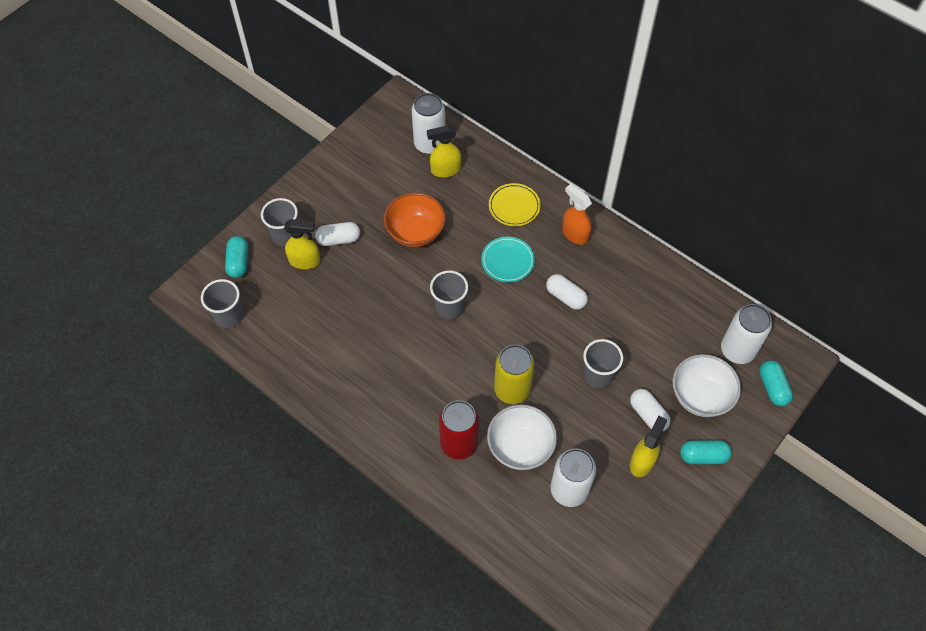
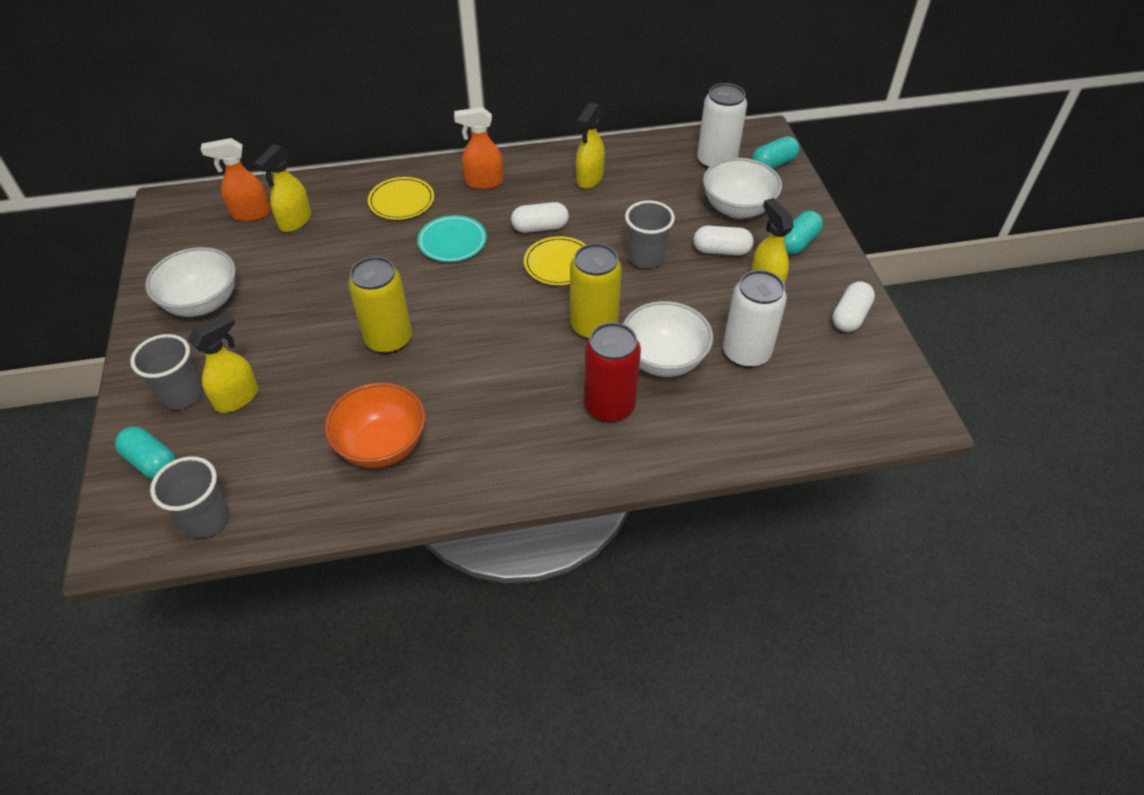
camera: 50 degrees left, 10 degrees down
(338, 239) = (252, 351): white capsule -> white capsule (850, 316)
(348, 186) = (202, 303): none -> white bowl
(404, 294) = (388, 339): none -> yellow can
(415, 232) = (331, 286): orange bowl -> orange bowl (382, 445)
(429, 144) = (250, 214): white can -> orange spray bottle
(449, 307) = (448, 315): grey cup -> none
(545, 331) = (559, 264): none -> yellow plate
(639, 289) = (589, 179): none -> yellow spray bottle
(772, 387) = (773, 164): turquoise capsule -> turquoise capsule turned 60 degrees counterclockwise

